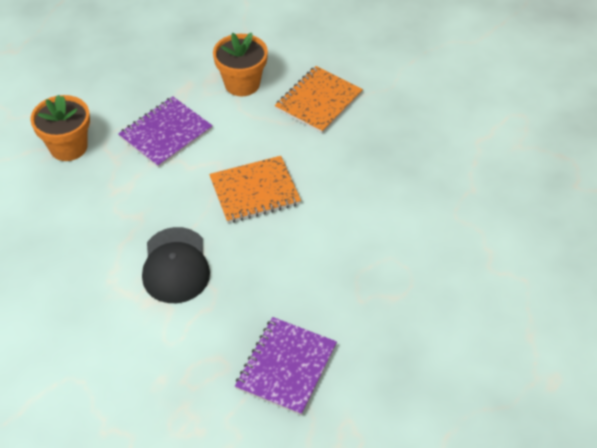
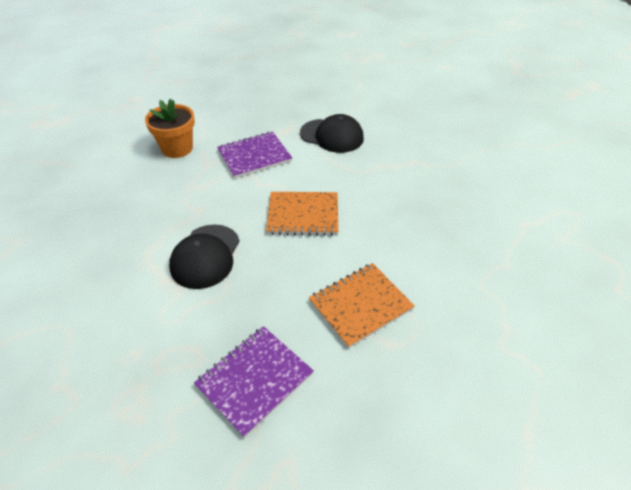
camera: 20 degrees right, 5 degrees down
(242, 84) = (332, 136): orange flower pot -> black cap
(318, 101) = (388, 161): orange notebook -> orange notebook (360, 305)

